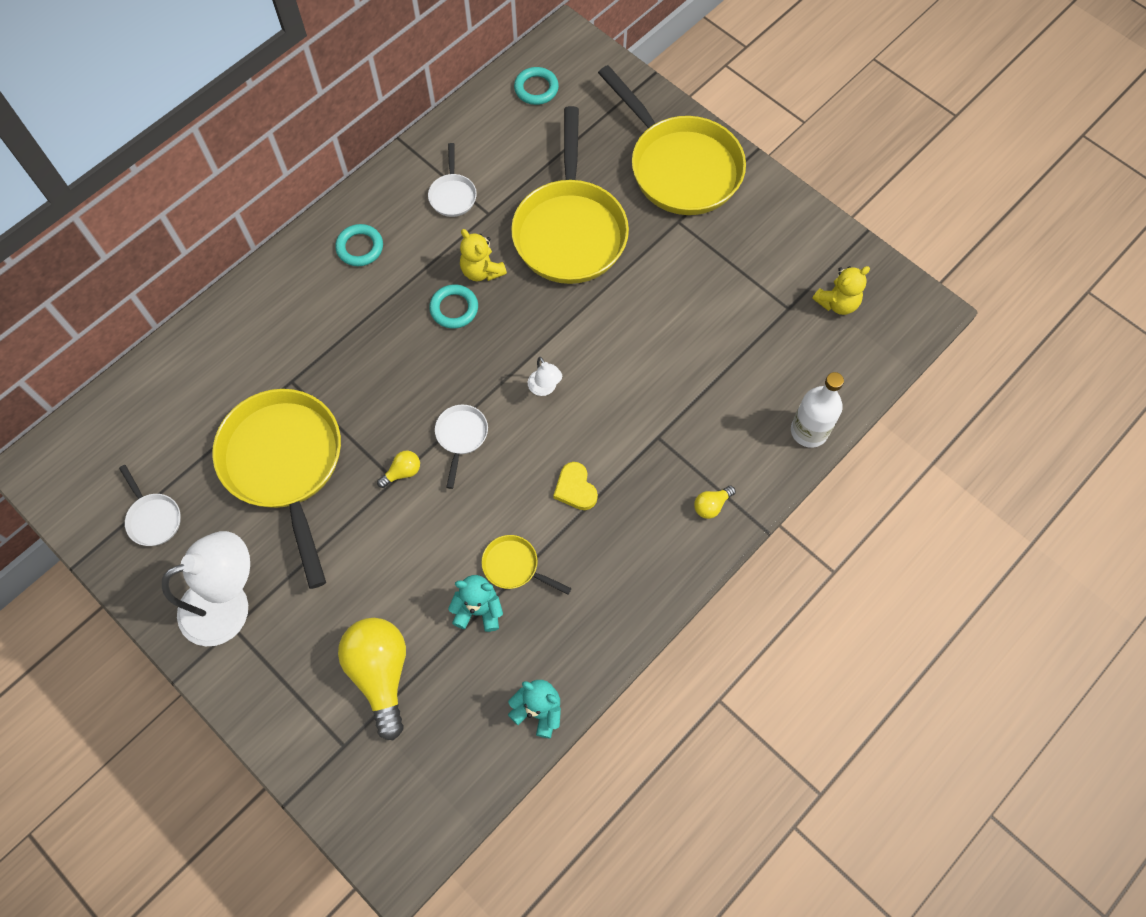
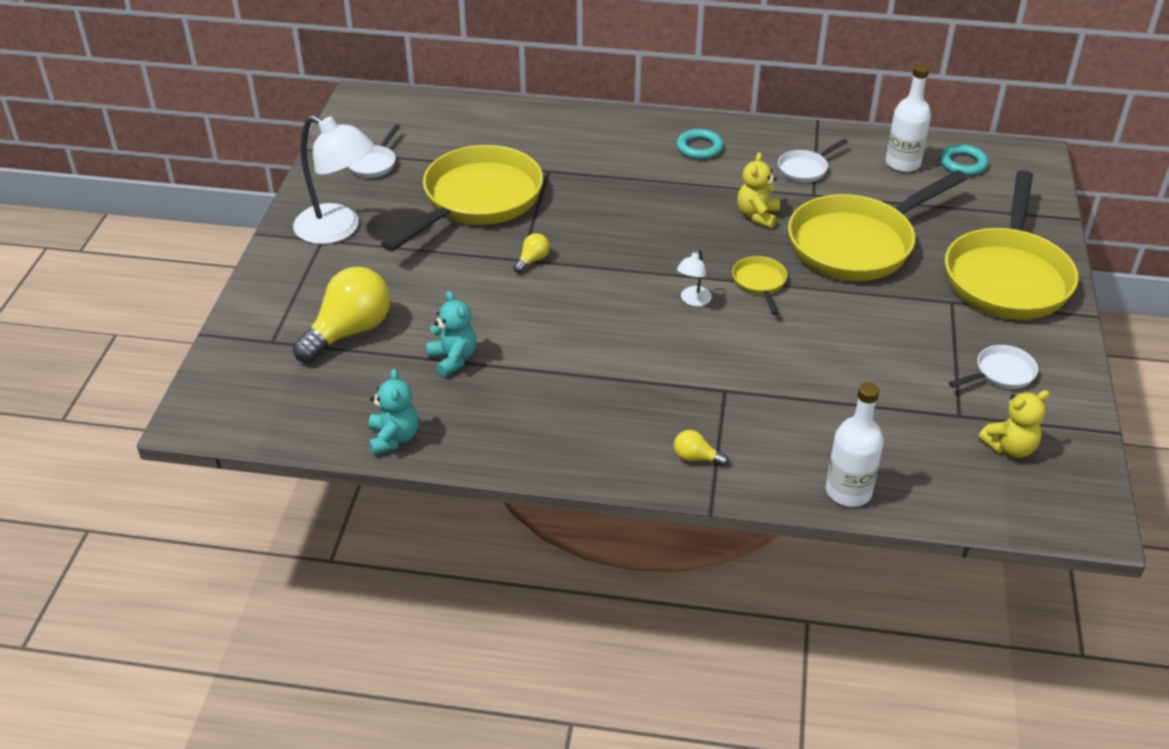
camera: 55 degrees right, 25 degrees down
(402, 472) = (532, 260): yellow light bulb -> yellow light bulb turned 75 degrees counterclockwise
(454, 308) = (705, 218): turquoise ring -> none
(461, 437) = (596, 276): white pan -> white pan (1001, 373)
(502, 126) = (903, 163): none -> white bottle
(514, 566) = (512, 361): yellow pan -> yellow pan (760, 283)
(575, 488) = (620, 363): yellow heart -> none
(837, 303) = (1010, 447): yellow teddy bear -> yellow teddy bear turned 45 degrees counterclockwise

